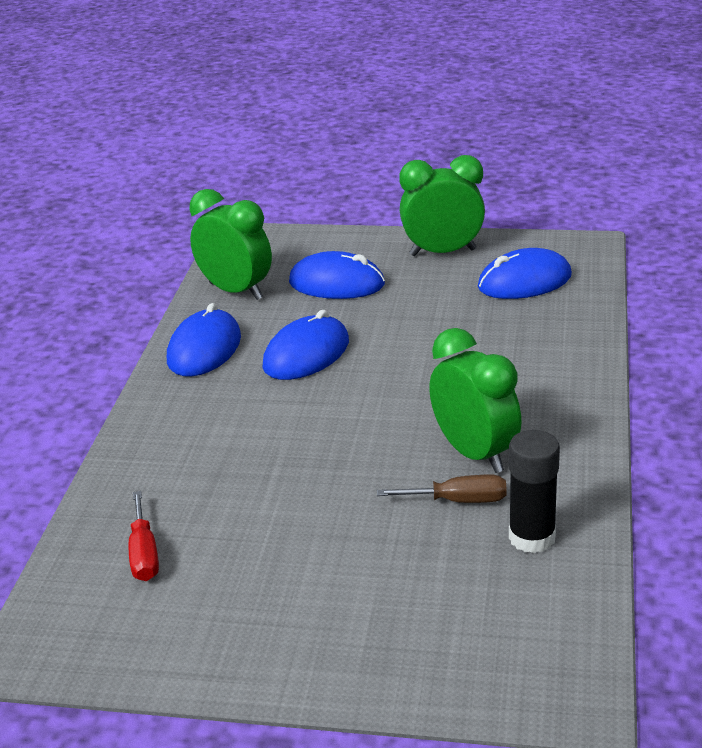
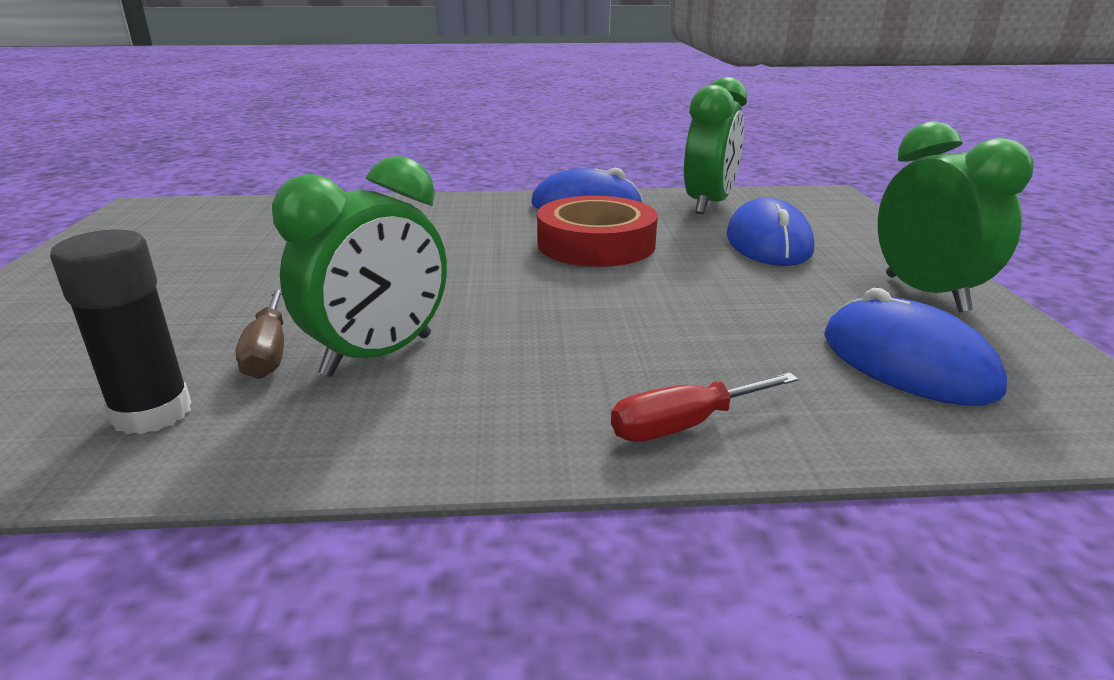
camera: 75 degrees right, 5 degrees down
(144, 554) = (246, 222): red screwdriver -> red screwdriver (684, 425)
(306, 354) = (596, 244): blue mouse -> red tape

